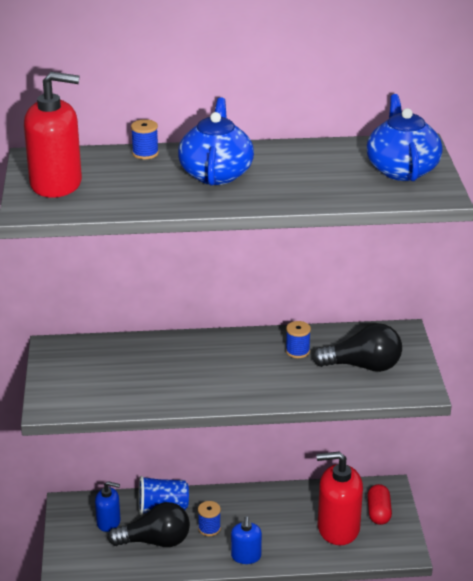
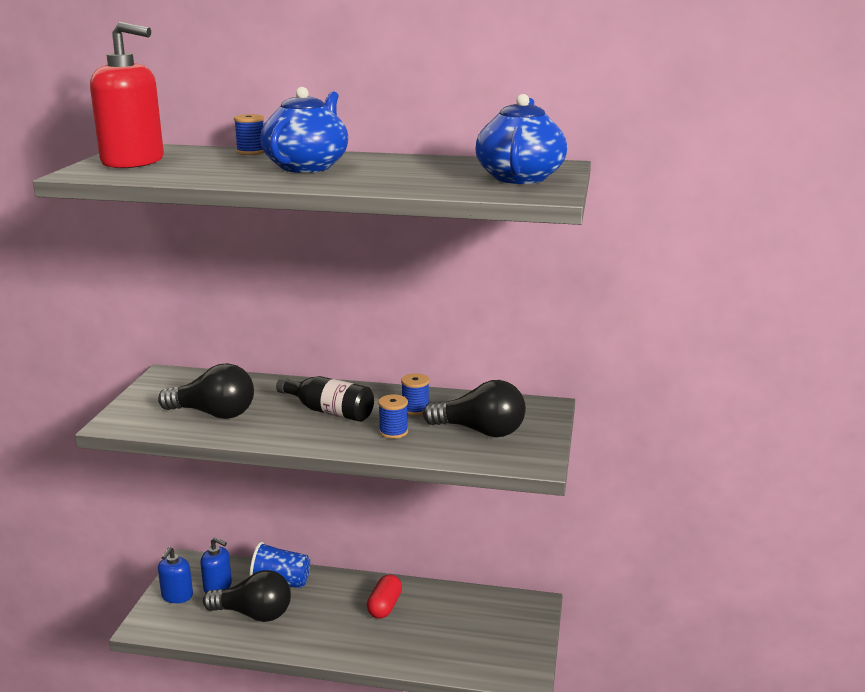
camera: 15 degrees right, 10 degrees down
(129, 384) = (214, 414): none -> black light bulb
(209, 528) = (317, 611): blue spool -> blue spool (393, 432)
(226, 365) = (329, 411): none -> black bottle
(246, 556) = (341, 647): blue soap dispenser -> blue soap dispenser (177, 596)
(338, 528) = (458, 636): red soap dispenser -> none
(378, 512) = (512, 628): red capsule -> red capsule (384, 606)

